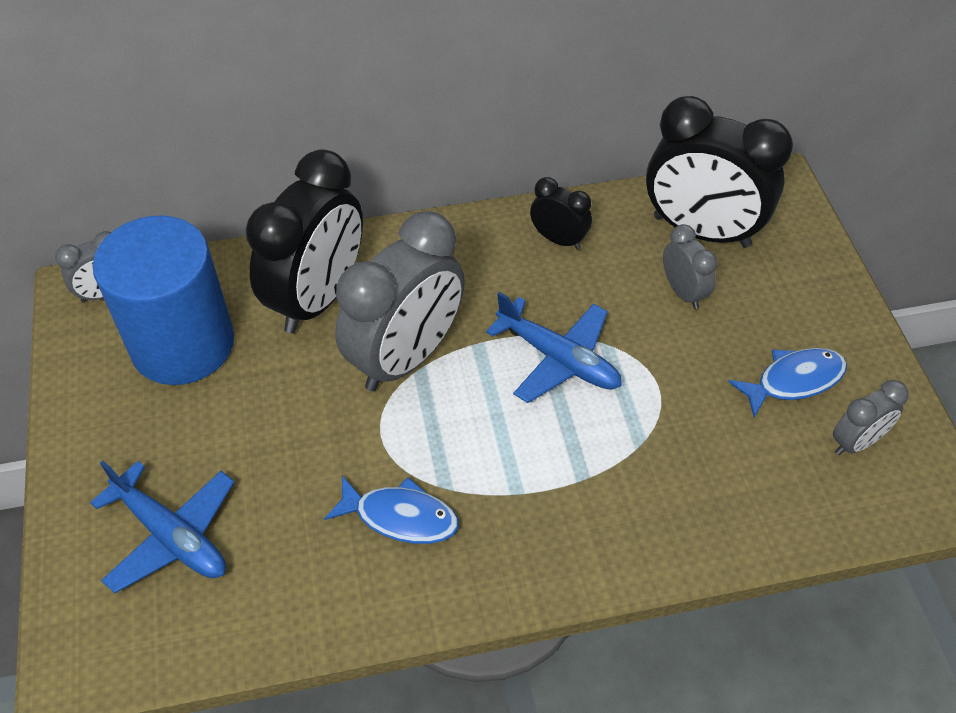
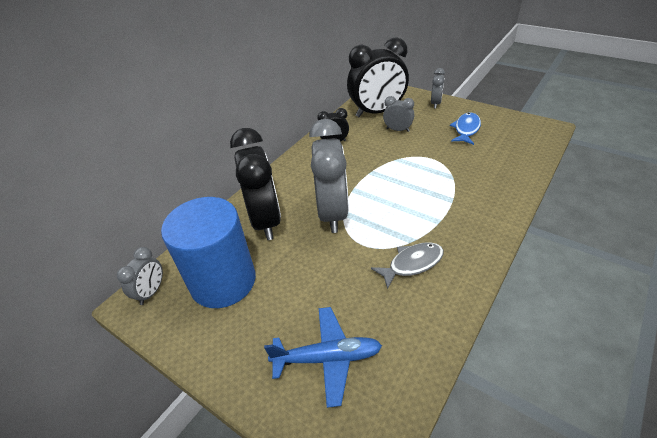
camera: 40 degrees left, 10 degrees down
(400, 517) = (412, 264): blue fish -> grey fish
(559, 359) = (388, 174): blue plane -> none
(856, 442) = (507, 132): grey clock -> grey clock (435, 103)

